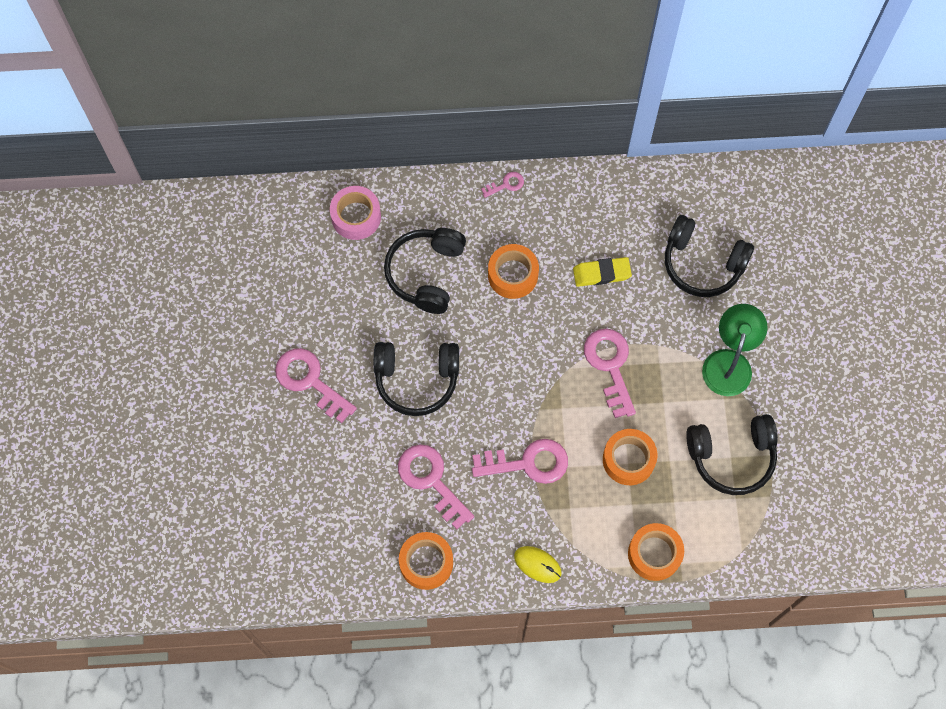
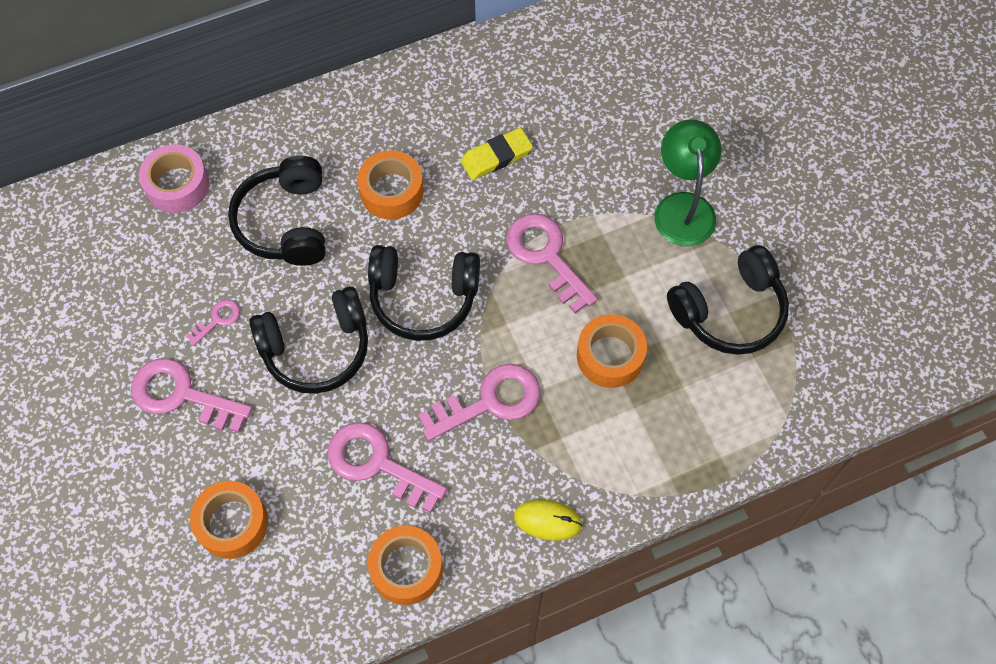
camera: 20 degrees left, 5 degrees down
(506, 184) = (347, 95): pink key -> pink key (217, 319)
(654, 554) = (685, 457): orange tape -> orange tape (232, 523)
(702, 263) = (608, 109): black headphones -> black headphones (423, 298)

